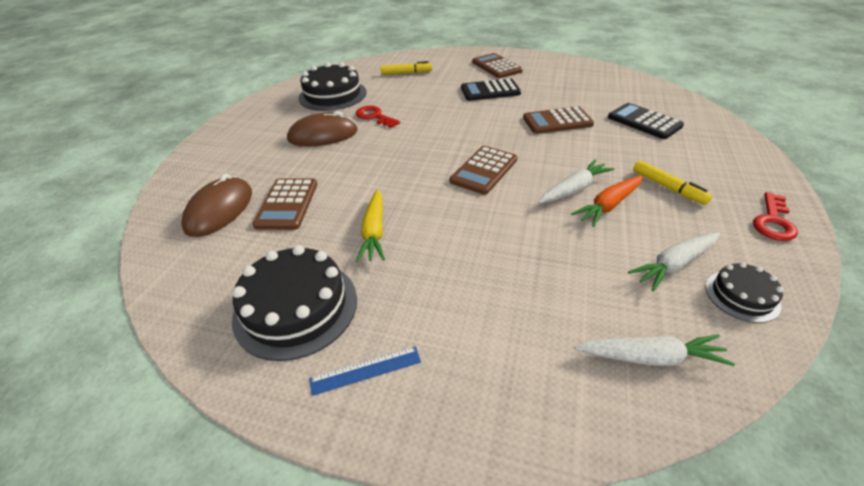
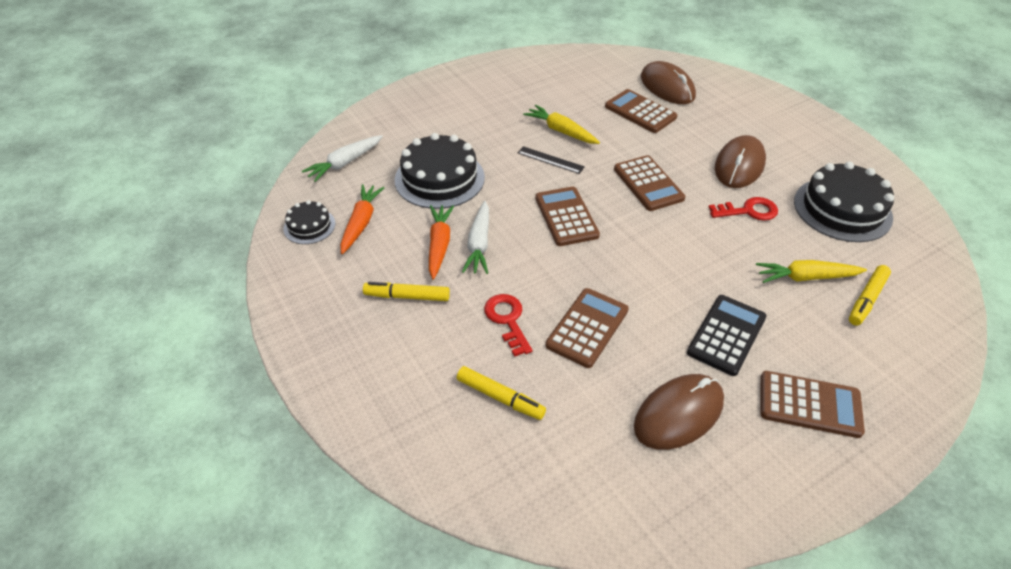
camera: 130 degrees right, 5 degrees up
(296, 307) = (533, 84): black cake -> black cake (439, 178)
(365, 370) = (466, 87): blue ruler -> none
(394, 157) = (648, 184): none -> brown calculator
(412, 87) = (806, 277): none -> yellow carrot
(427, 213) = (550, 160): none -> black ruler
(556, 85) = (678, 413): none -> brown mouse
(644, 122) = (500, 397): black calculator -> yellow marker
(674, 264) = (361, 223): white carrot -> orange carrot
(773, 221) = (304, 310): red key -> red key (507, 320)

